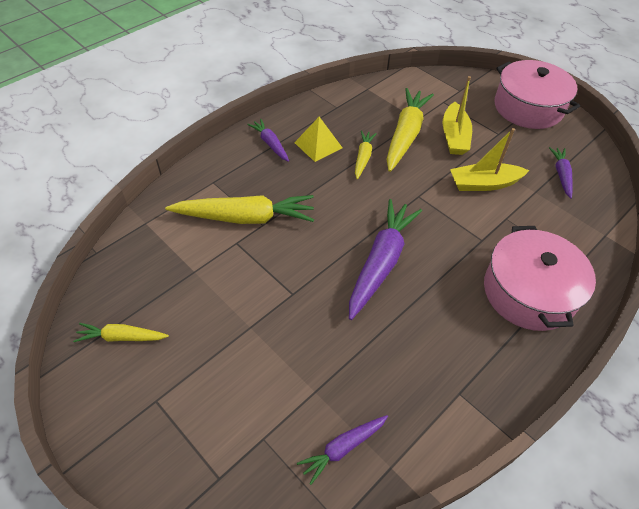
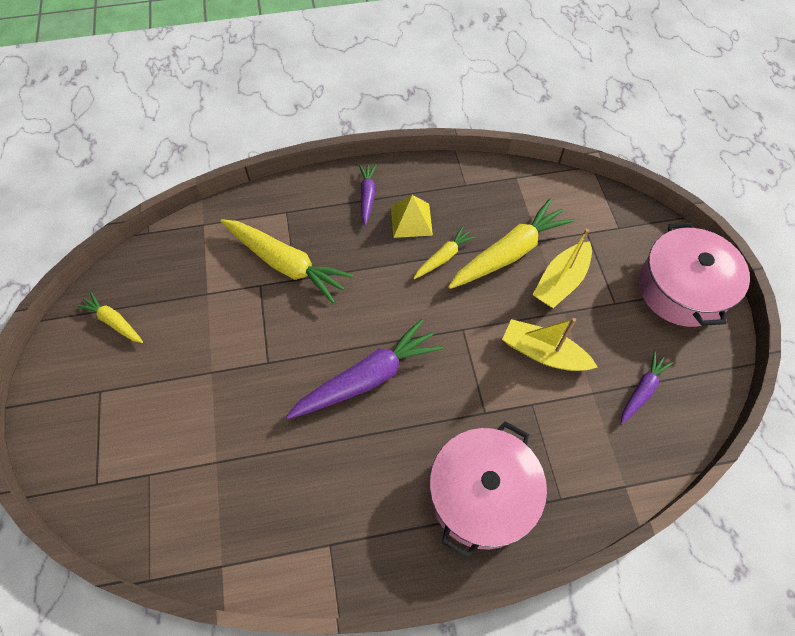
camera: 35 degrees right, 10 degrees up
(343, 448) = (199, 524): purple carrot -> none

